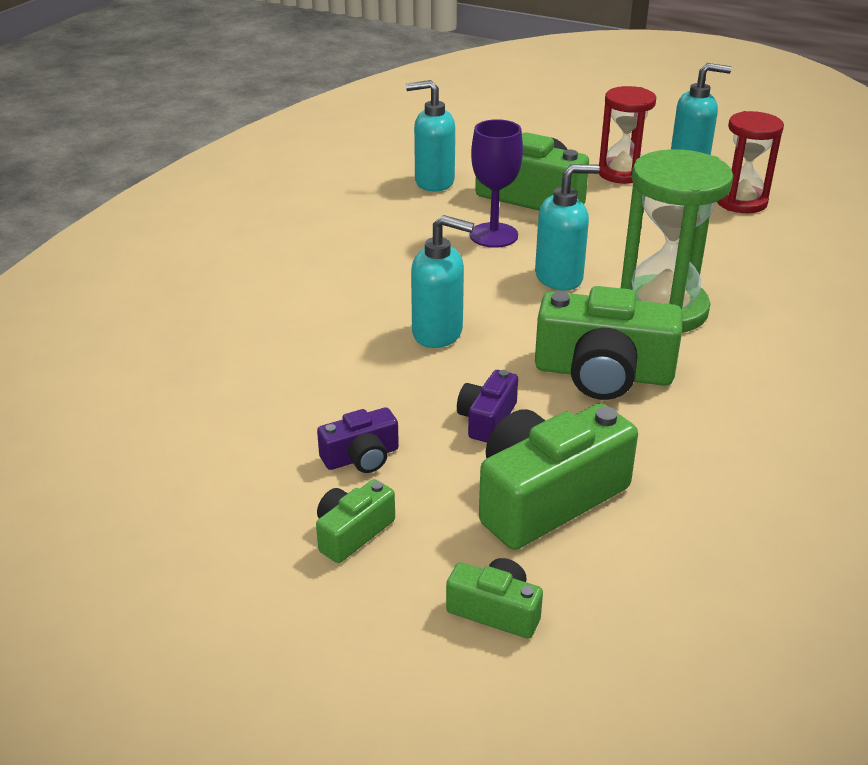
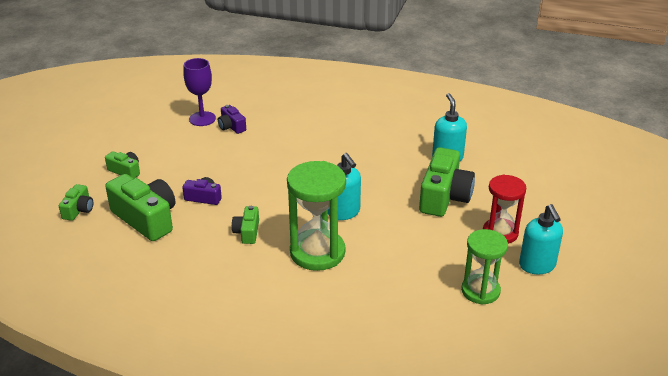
camera: 80 degrees right, 0 degrees up
(361, 457) = (174, 167): purple camera -> purple camera (231, 126)
(438, 333) = (275, 176): turquoise soap dispenser -> none
(493, 235) = (387, 185): purple goblet -> purple goblet (202, 119)
(603, 373) = (247, 232): green camera -> green camera, size x0.51
(741, 202) = (480, 291): red hourglass -> green hourglass

